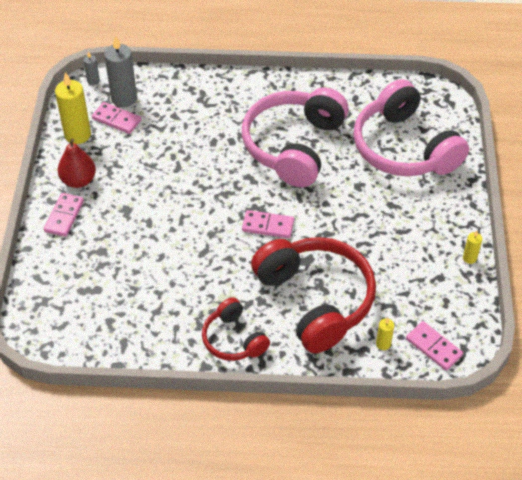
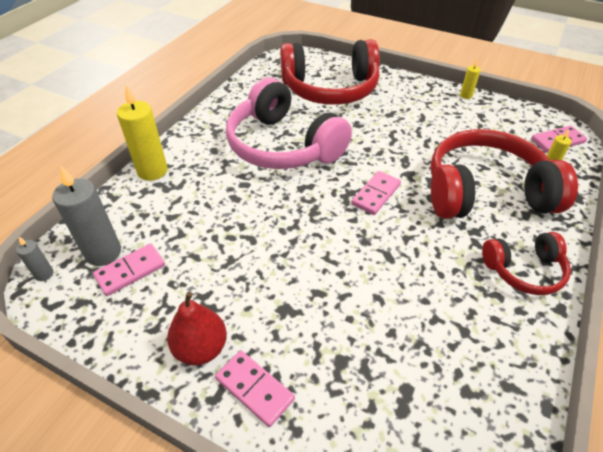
camera: 65 degrees left, 5 degrees down
(77, 135) = (119, 322): yellow candle -> yellow candle (152, 171)
(404, 148) = (330, 89): pink headphones -> red headphones

